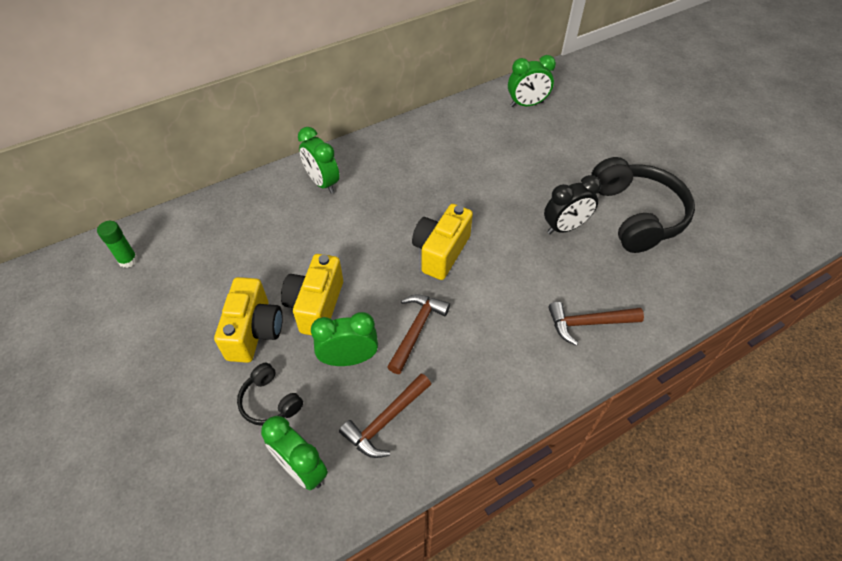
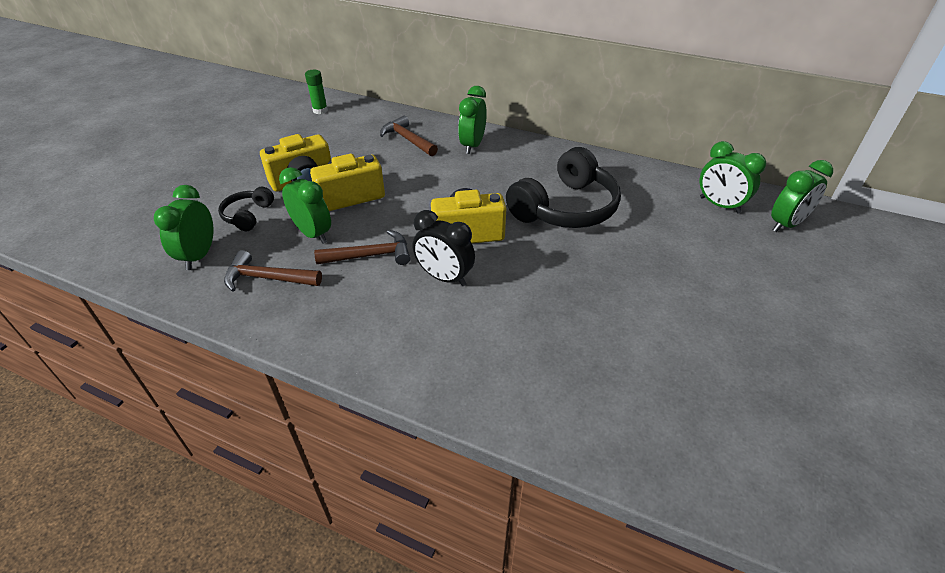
camera: 55 degrees right, 10 degrees down
(565, 227) = (587, 297): black clock -> black clock (444, 277)
(570, 91) = (786, 224): none -> green clock
(588, 323) = (479, 365): brown hammer -> brown hammer (408, 139)
(636, 215) = (675, 347): black headphones -> black headphones (565, 208)

